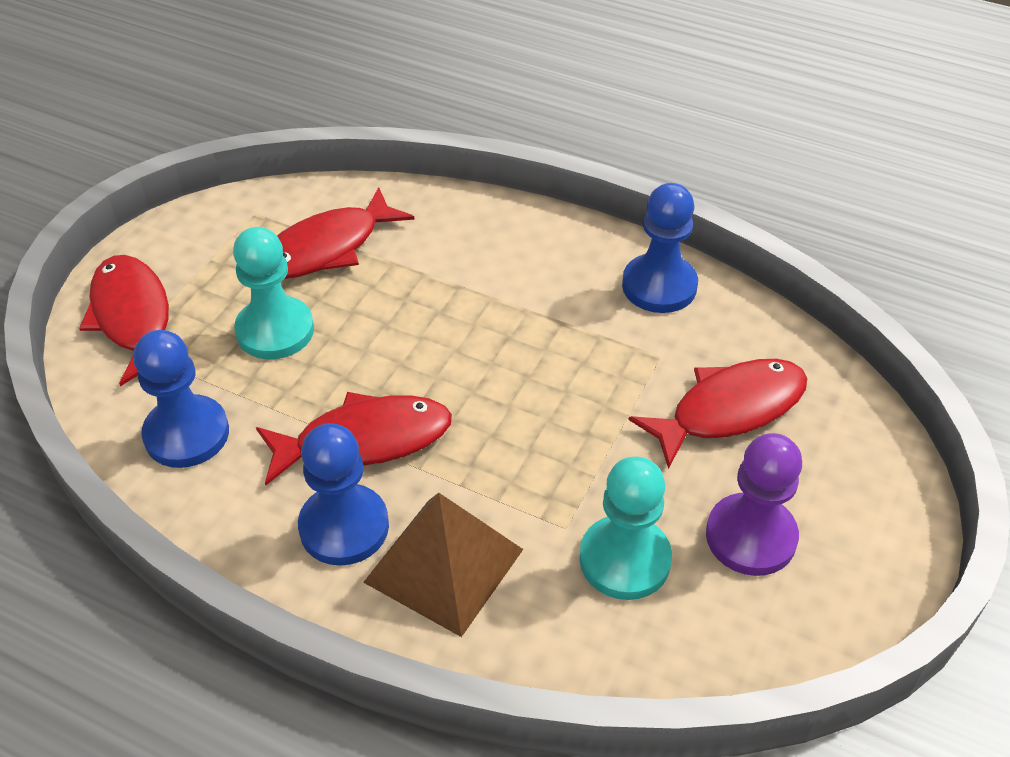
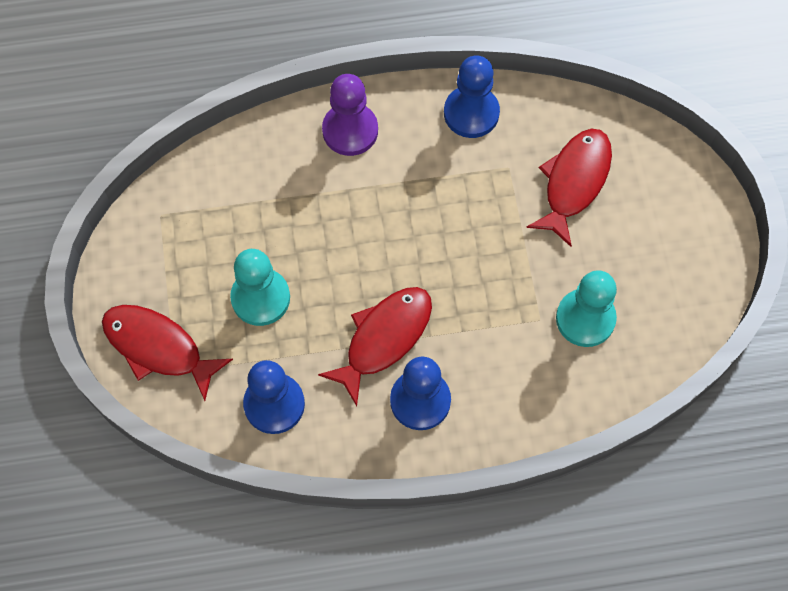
camera: 35 degrees left, 20 degrees up
(327, 248) = (236, 213): red fish -> none
(443, 565) = (493, 387): brown pyramid -> none
(750, 537) = (640, 261): purple pawn -> purple pawn (350, 130)

